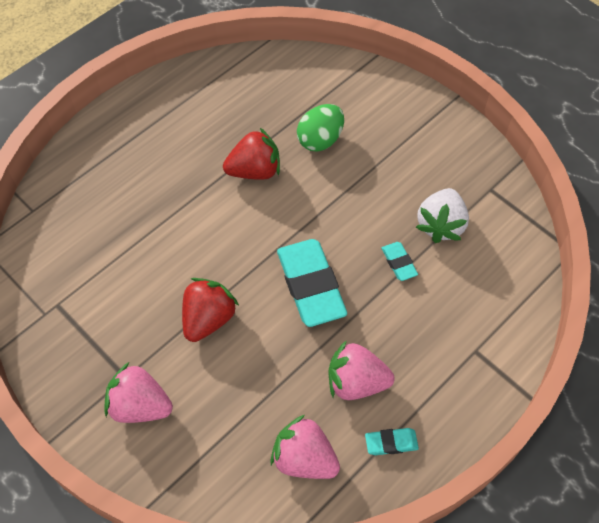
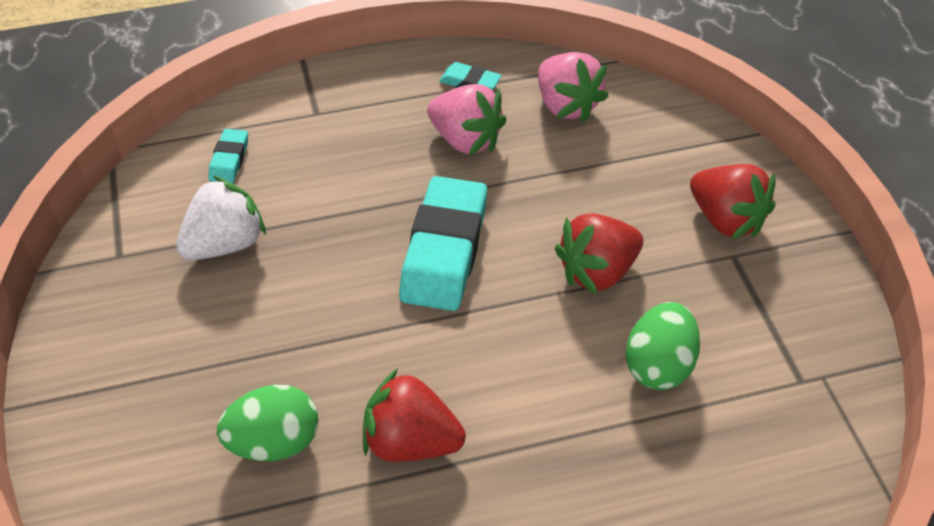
camera: 150 degrees left, 10 degrees down
(140, 405) = (726, 219): pink strawberry -> red strawberry
(144, 274) = (658, 365): none -> green egg
(399, 263) = (317, 226): turquoise eraser -> turquoise eraser (229, 160)

